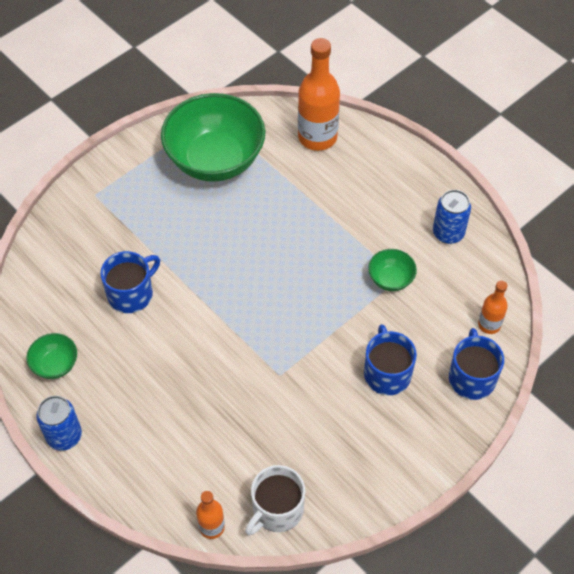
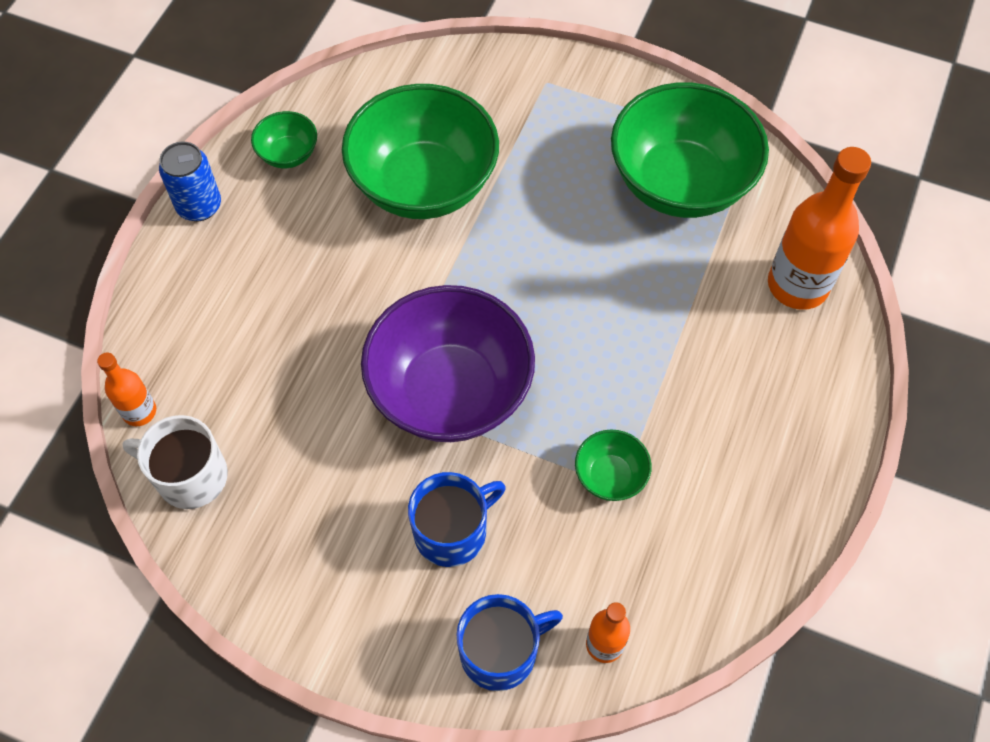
camera: 65 degrees right, 5 degrees up
(131, 294) = (424, 184): blue mug -> green bowl
(293, 338) = (450, 391): none -> purple bowl
(448, 233) = (736, 524): blue can -> none

